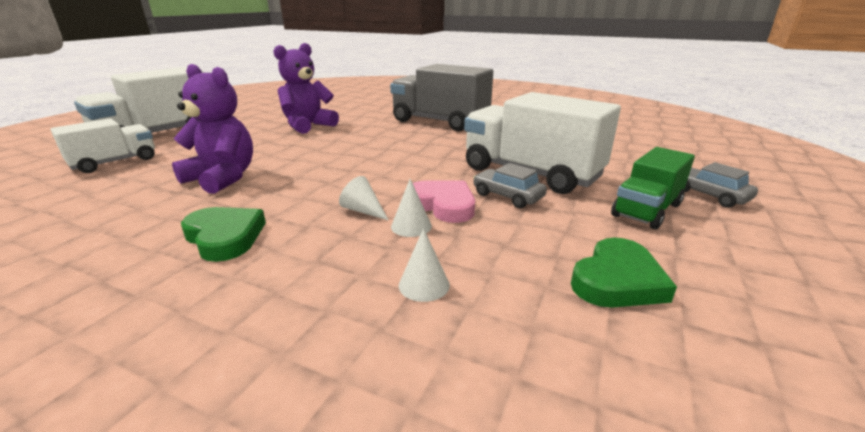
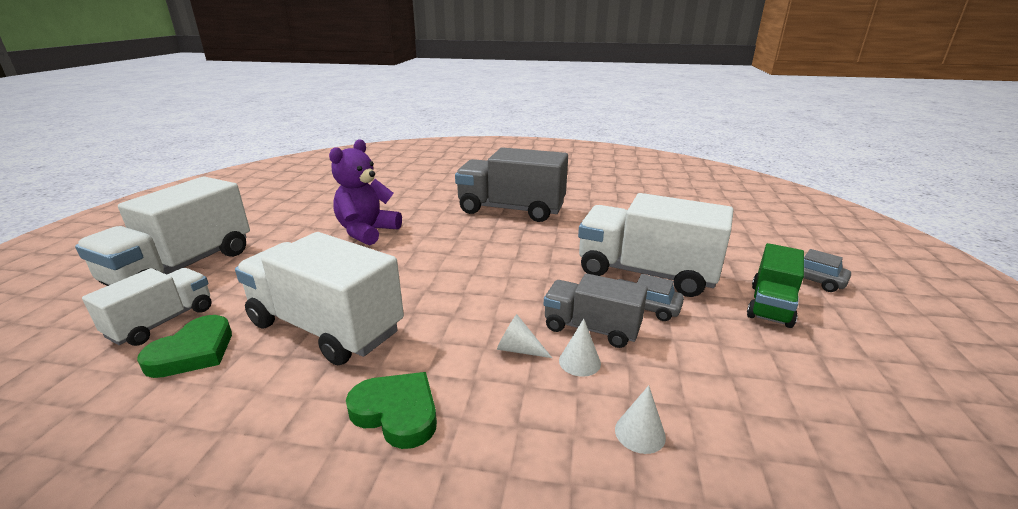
camera: 15 degrees left, 0 degrees up
(222, 178) = (326, 327): purple teddy bear -> white truck
(443, 205) = (591, 328): pink heart -> grey truck
(617, 280) = (793, 393): green heart -> green heart (193, 352)

